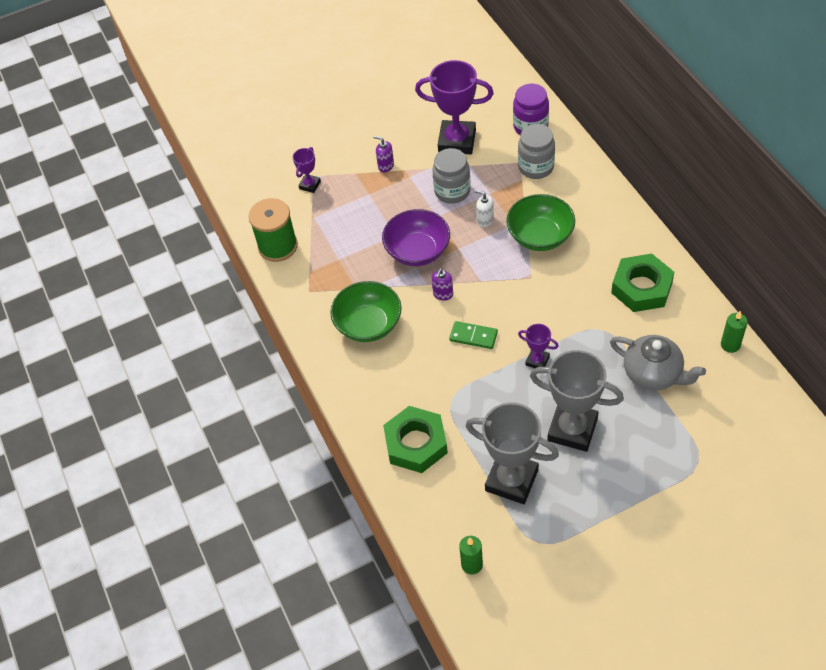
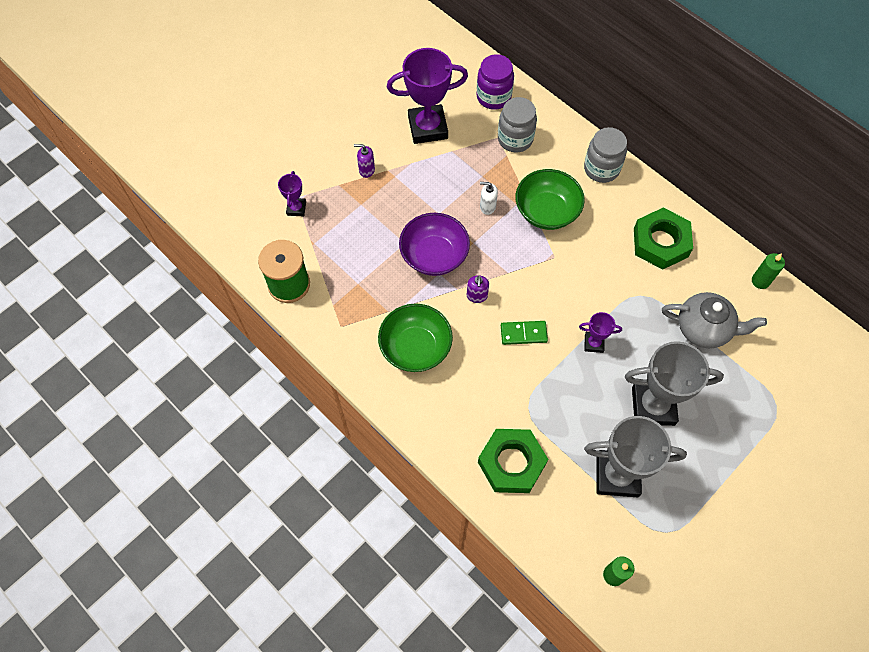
camera: 25 degrees left, 10 degrees up
(452, 191) = (444, 183): grey jar -> grey jar (601, 169)

